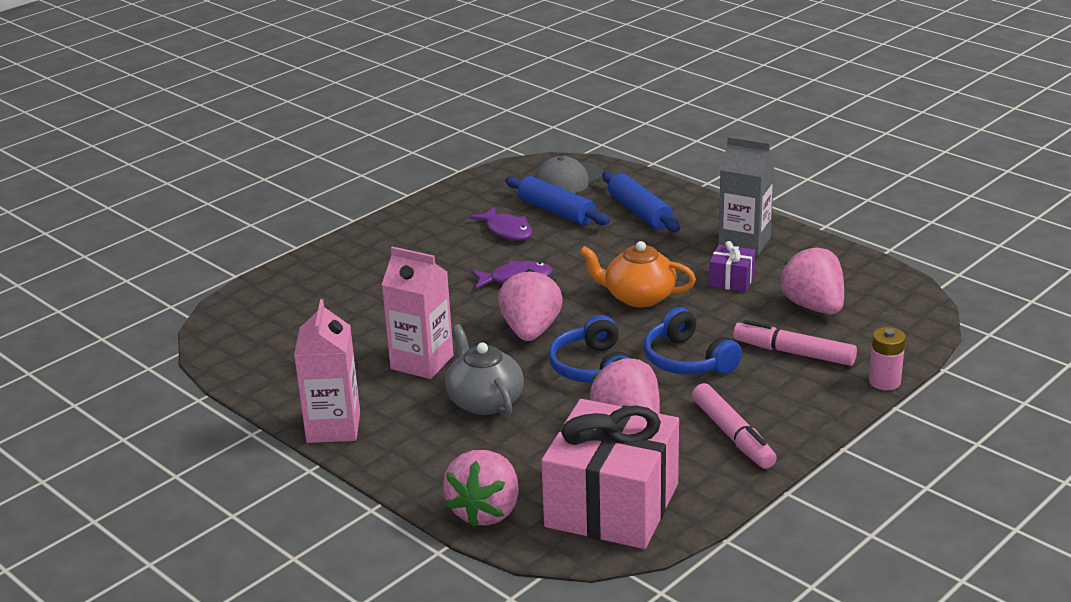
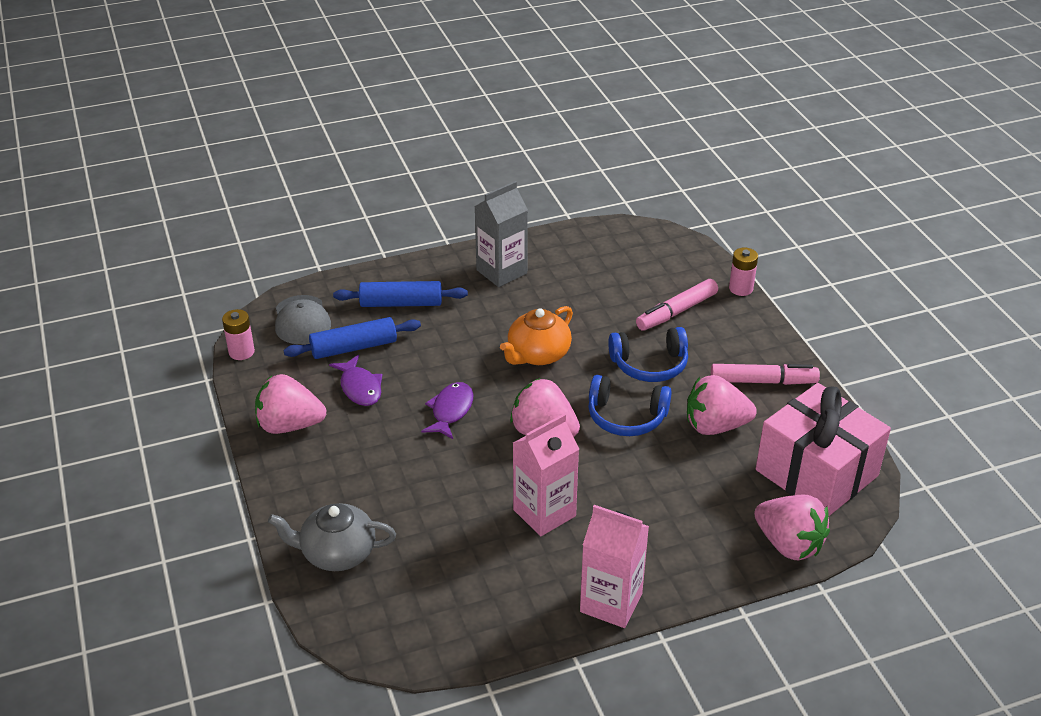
camera: 65 degrees left, 10 degrees up
(484, 401) = (632, 494): grey teapot -> grey teapot (337, 553)
(502, 170) = (241, 352): none -> pink battery
(507, 231) = (360, 388): purple fish -> purple fish turned 75 degrees clockwise
(731, 280) = (552, 300): purple gift -> none
(813, 307) = (621, 278): pink strawberry -> pink strawberry (290, 425)

